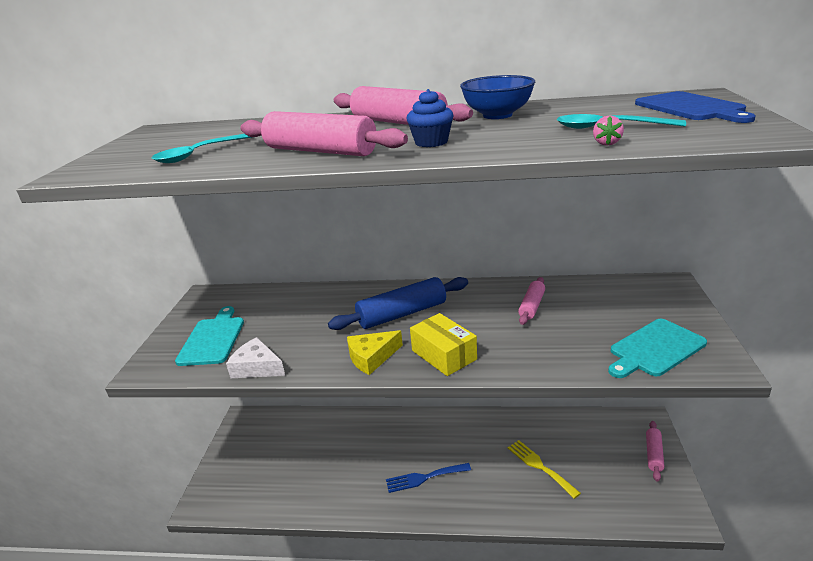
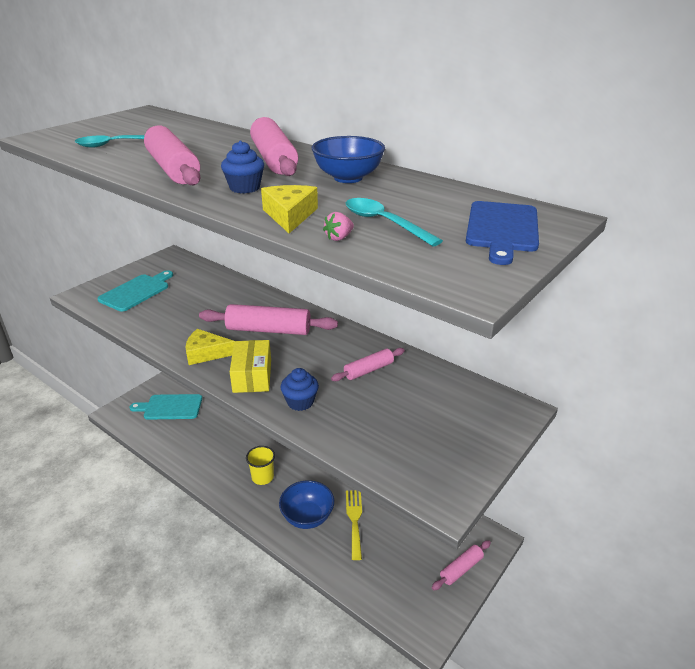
camera: 30 degrees right, 5 degrees up
(257, 367) = (135, 325): white cheese -> none
(402, 314) = (268, 330): blue rolling pin -> pink rolling pin
(424, 478) = (262, 477): blue fork -> yellow cup
(500, 487) = (307, 517): none -> blue bowl
(516, 354) = (300, 402): none -> blue cupcake
(526, 144) = (290, 215): none -> yellow cheese
(654, 349) = (410, 455): turquoise cutting board -> turquoise cutting board (170, 407)

